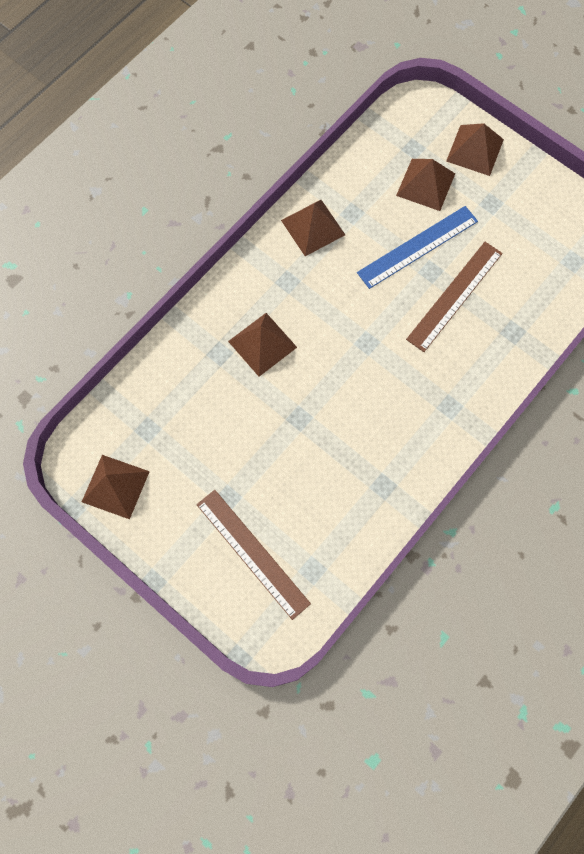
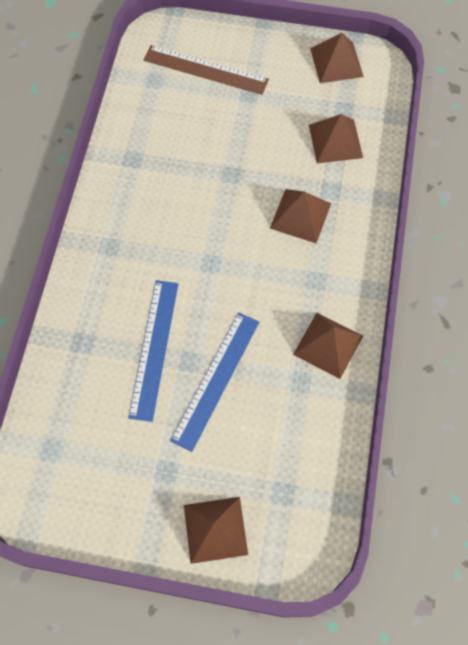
camera: 150 degrees right, 5 degrees down
(425, 184) = (245, 455): brown pyramid -> brown pyramid (335, 141)
(454, 296) = (154, 348): brown ruler -> blue ruler

